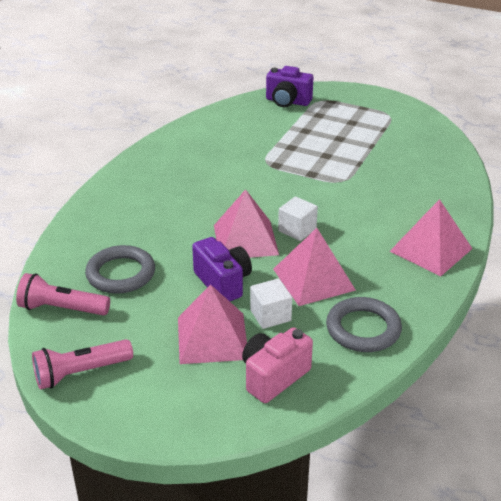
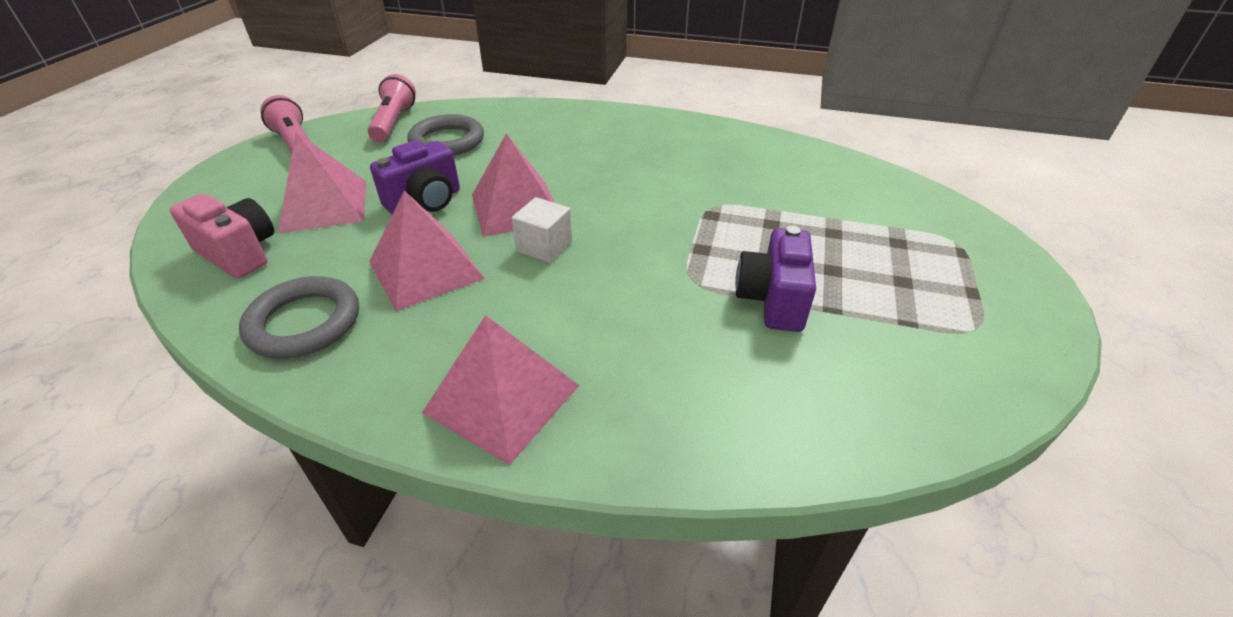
camera: 80 degrees right, 5 degrees up
(270, 315) = (355, 241): white cube -> none
(287, 101) = (915, 208): purple camera -> purple camera (772, 300)

